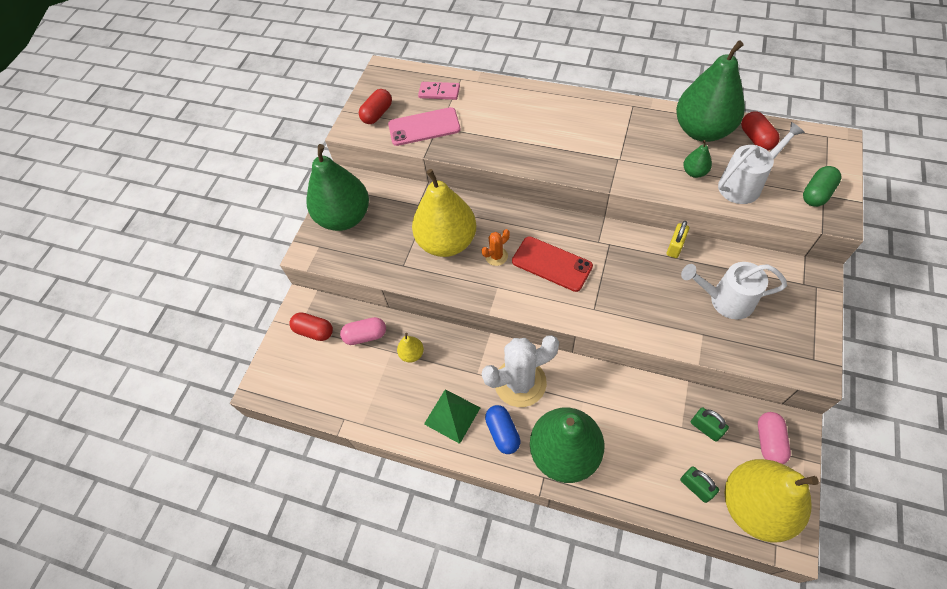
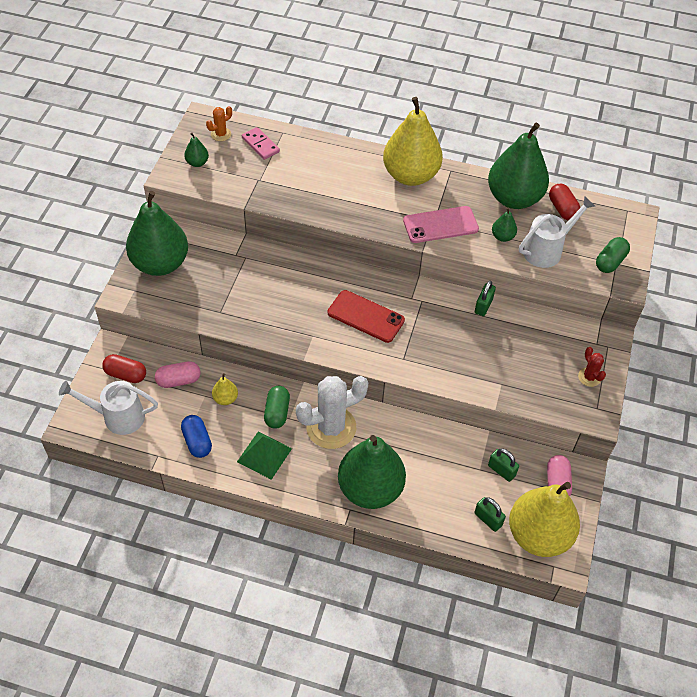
camera: 10 degrees left, 5 degrees down
(377, 114) = (197, 163): red capsule -> green pear
(424, 127) = (245, 178): pink phone -> pink phone (440, 225)
(439, 92) = (260, 145): pink domino -> pink domino turned 45 degrees clockwise
(447, 242) = (264, 292): yellow pear -> yellow pear (410, 175)
(464, 367) = (277, 412): none -> green capsule
(496, 256) = (312, 307): orange cactus -> orange cactus (221, 134)
(502, 433) = (312, 471): blue capsule -> blue capsule (197, 441)
(675, 247) = (483, 306): yellow padlock -> green padlock
(725, 300) = (524, 355): white watering can -> white watering can (117, 417)
(800, 323) = (589, 377): none -> red cactus

